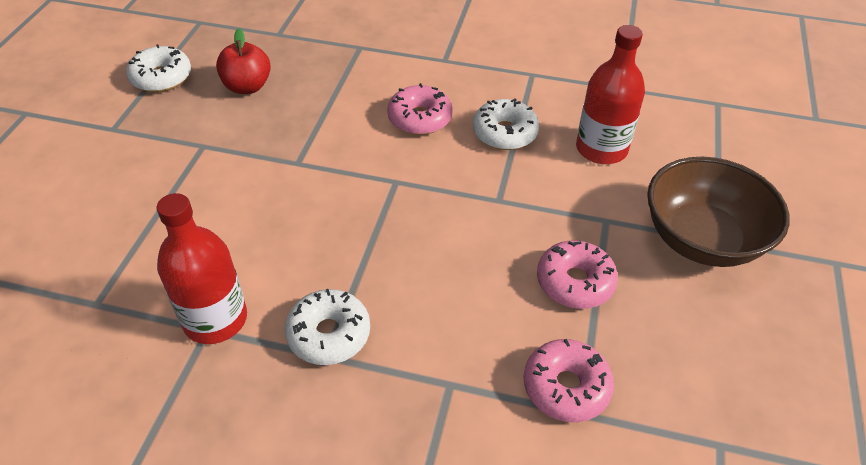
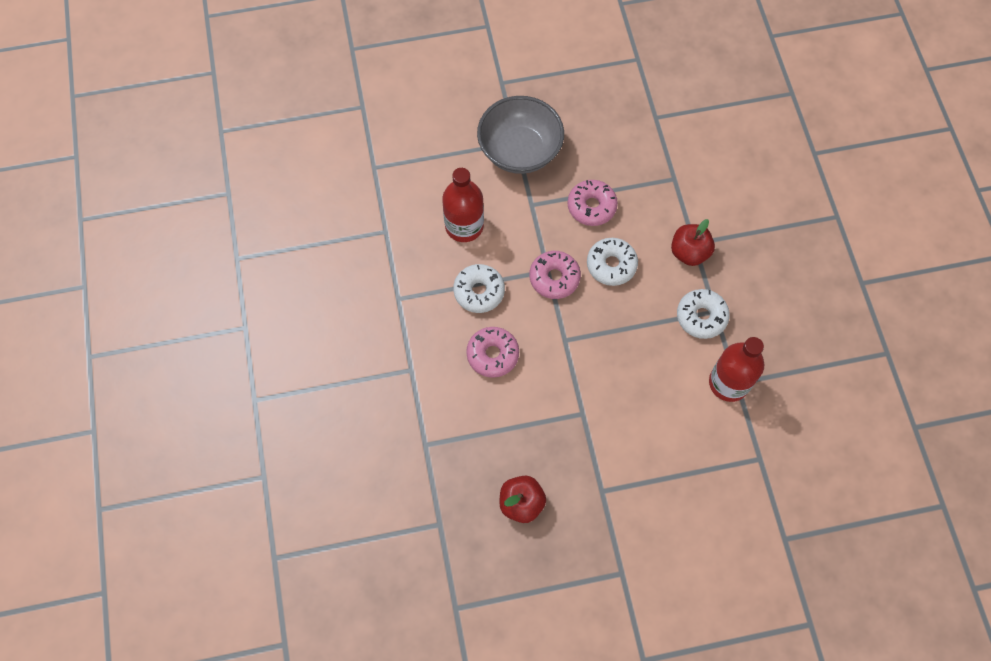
camera: 115 degrees left, 20 degrees up
(161, 77) = (546, 582): white donut -> white donut (611, 265)
(438, 369) = (689, 252): none -> red apple
(566, 387) = (663, 190): pink donut -> pink donut (554, 278)
(702, 239) = (520, 150): brown bowl -> grey bowl

